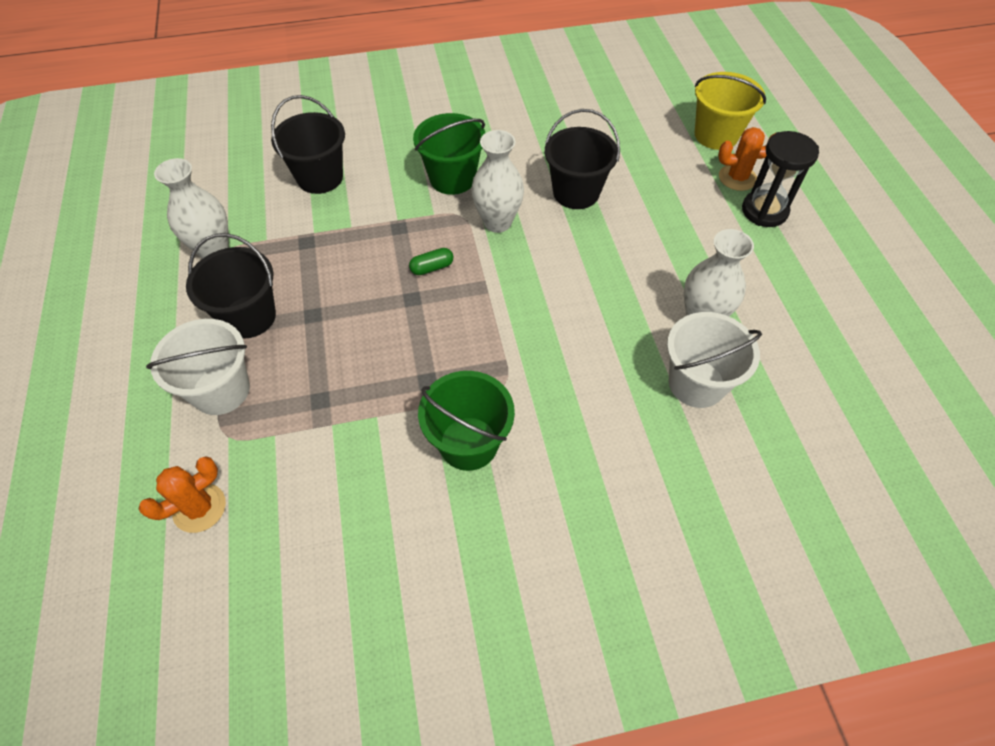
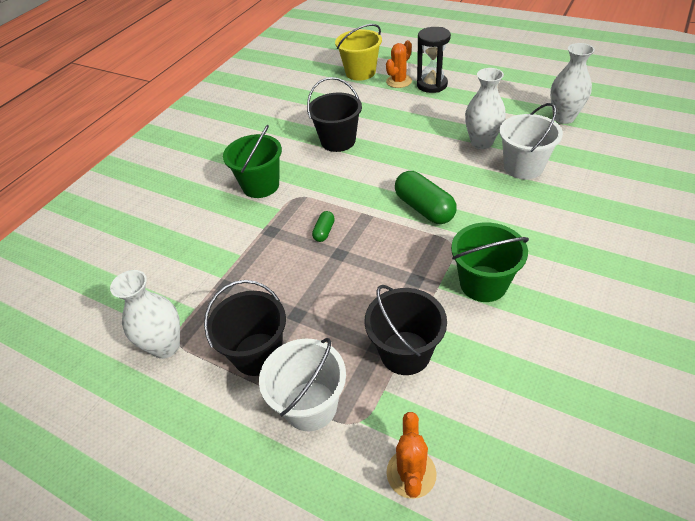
camera: 45 degrees left, 10 degrees down
(320, 177) = (174, 249): black bucket -> black bucket (405, 353)
(497, 222) = (322, 184): white vase -> white vase (563, 118)
(538, 328) = (424, 208): none -> green capsule

